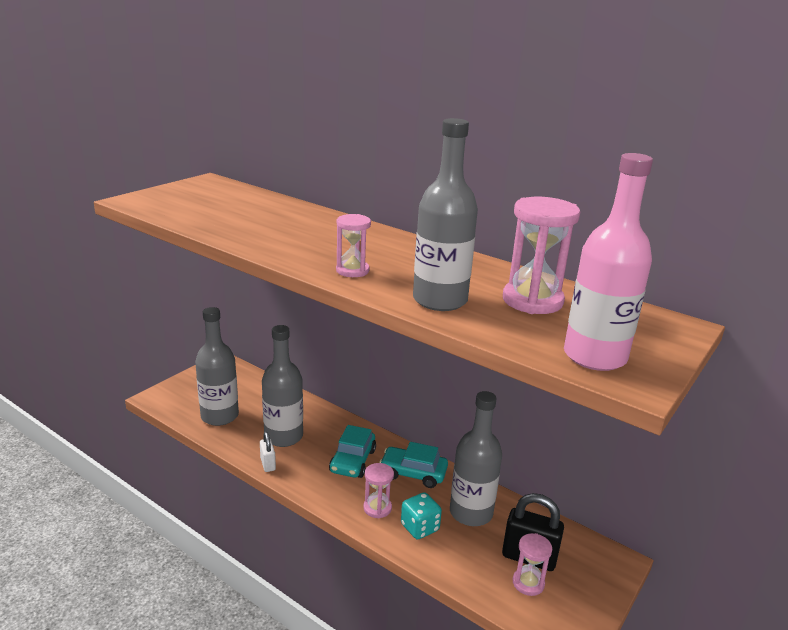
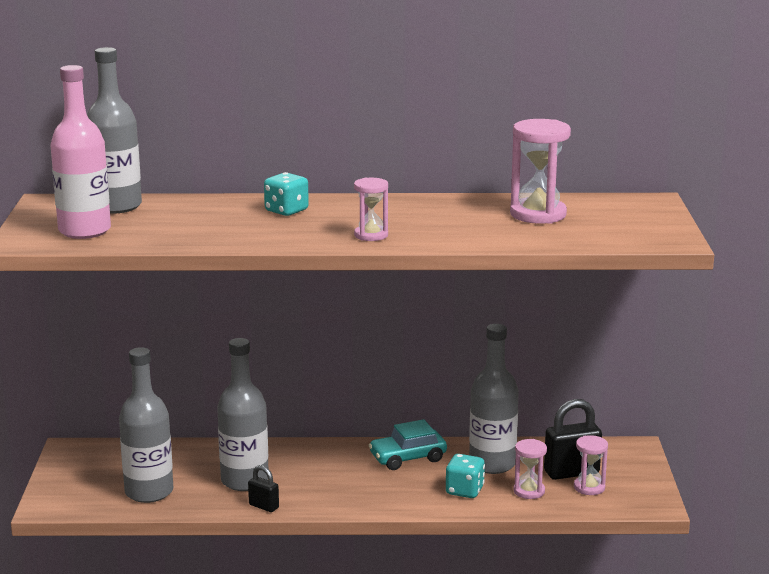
camera: 35 degrees left, 5 degrees down
(268, 464) = (264, 506): white padlock -> black padlock
(334, 231) = (286, 211): none -> turquoise dice
(353, 461) = (340, 471): turquoise car -> none
(377, 508) = (411, 493): pink hourglass -> pink hourglass (529, 491)
(440, 300) = (476, 234): grey bottle -> grey bottle (116, 206)
(594, 356) = (631, 235): pink bottle -> pink bottle (84, 231)

